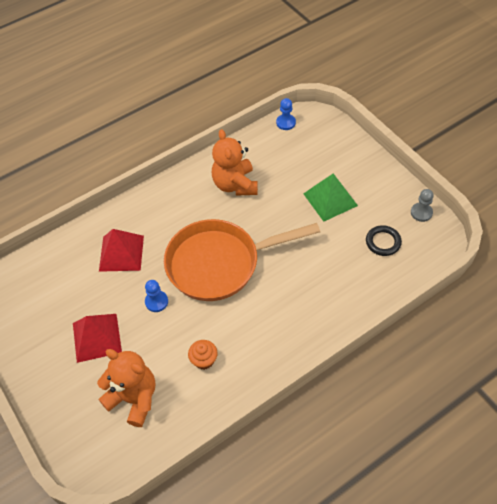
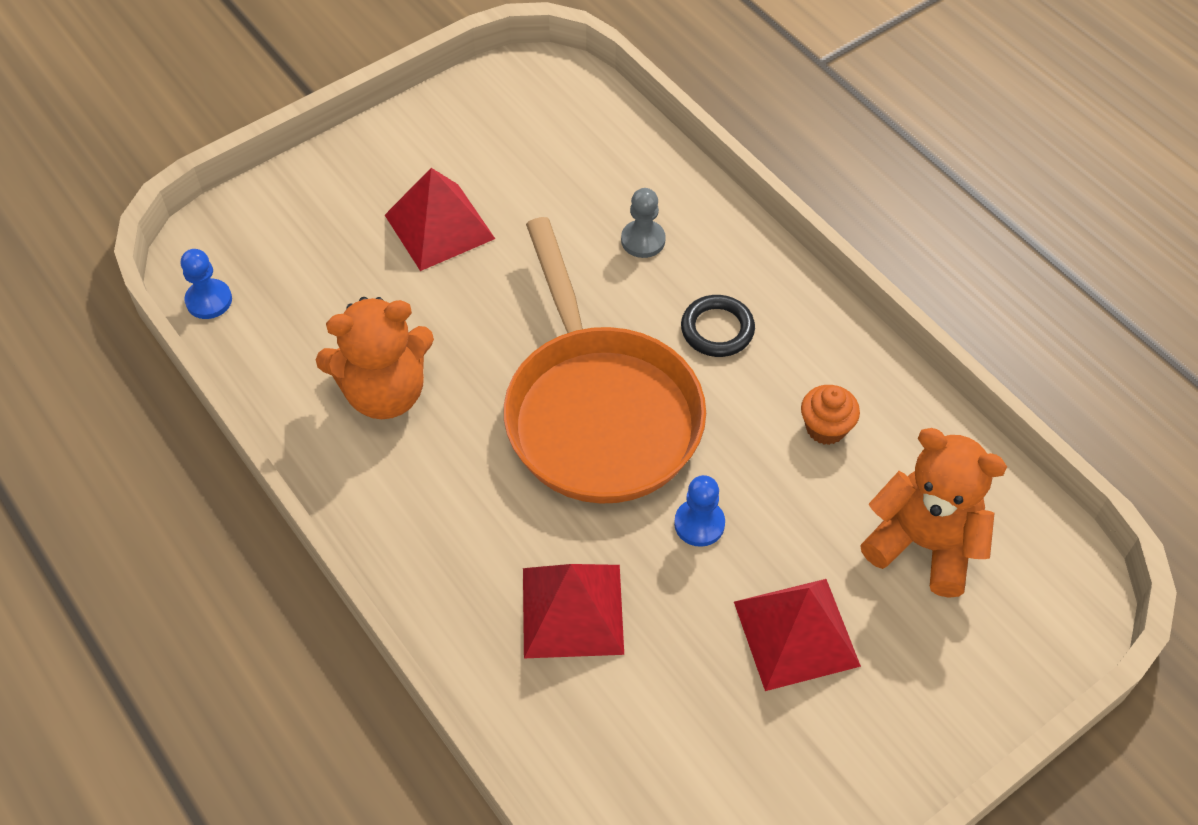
camera: 95 degrees left, 0 degrees up
(134, 398) = (923, 544): orange teddy bear -> orange teddy bear turned 90 degrees clockwise
(330, 199) = (439, 227): green pyramid -> red pyramid
(383, 242) = (547, 152): black ring -> black ring (717, 329)
(421, 213) = (480, 94): grey pawn -> grey pawn (643, 240)

